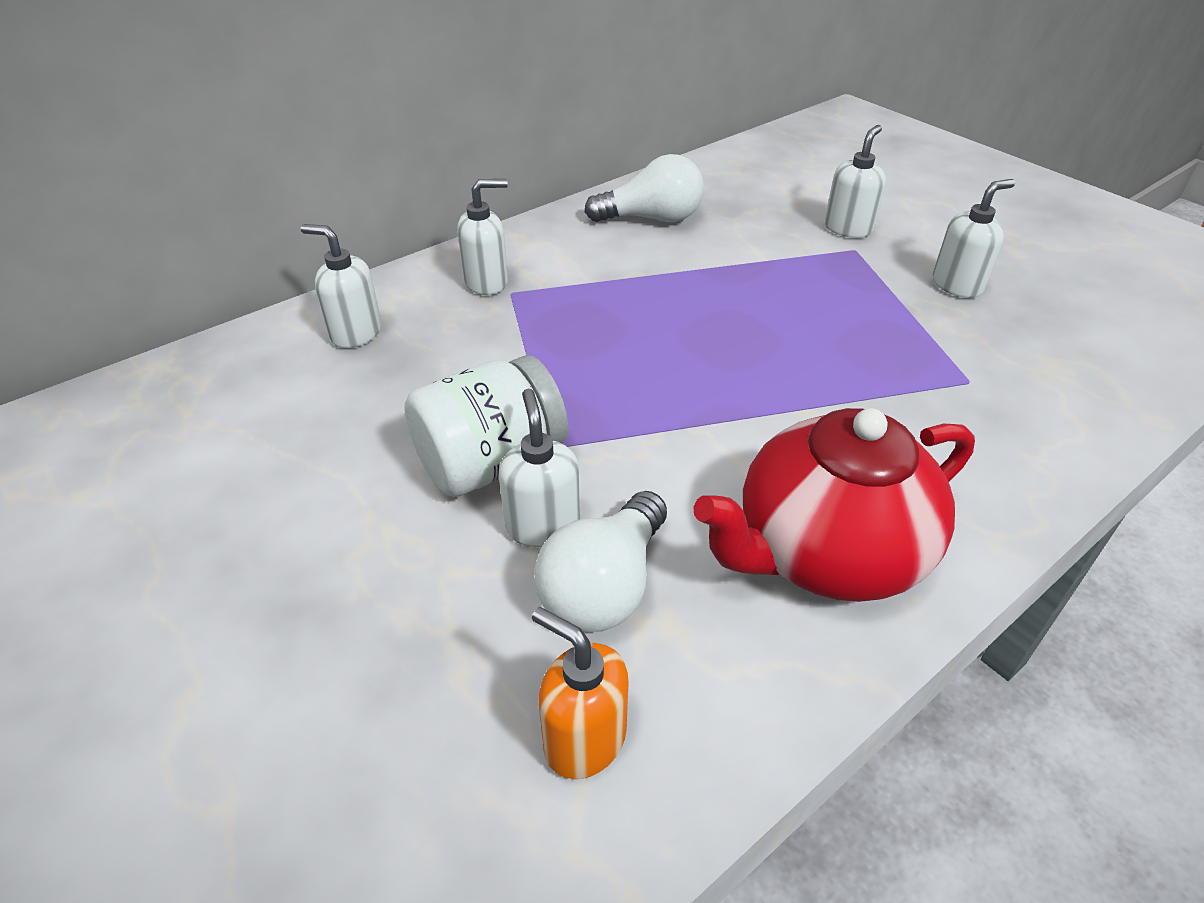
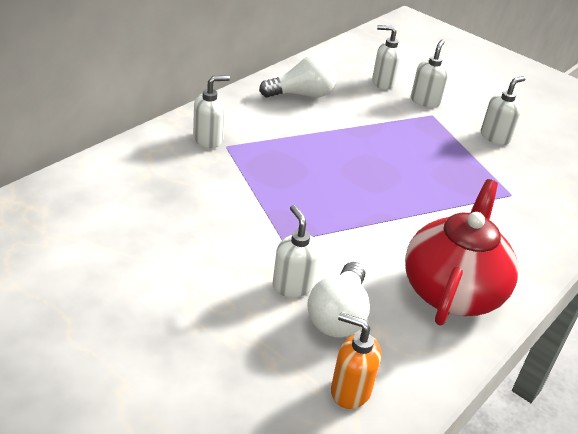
camera: 15 degrees left, 5 degrees down
(356, 333) = (134, 175): white soap dispenser -> white soap dispenser (383, 82)
(491, 463) = (250, 252): white jar -> none
(826, 552) = (452, 291): red teapot -> red teapot turned 150 degrees clockwise

